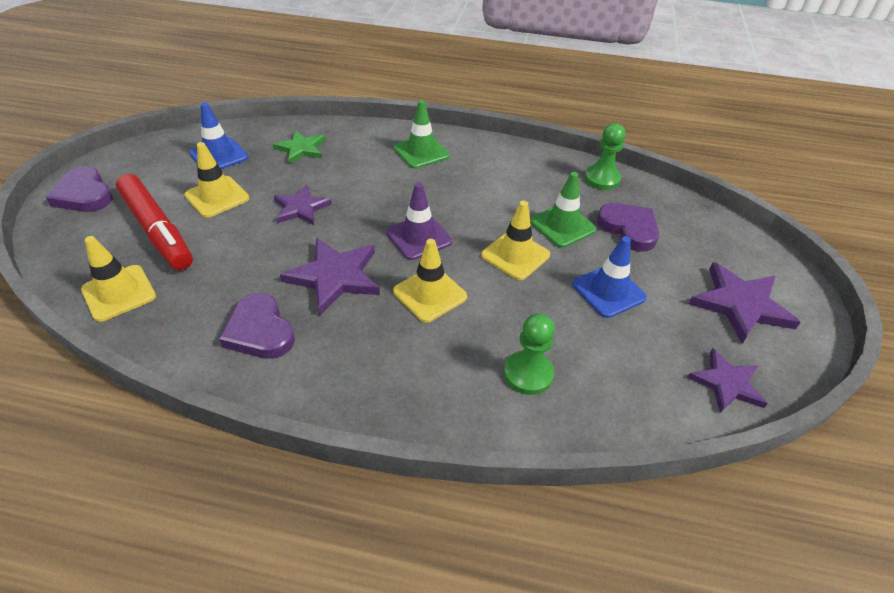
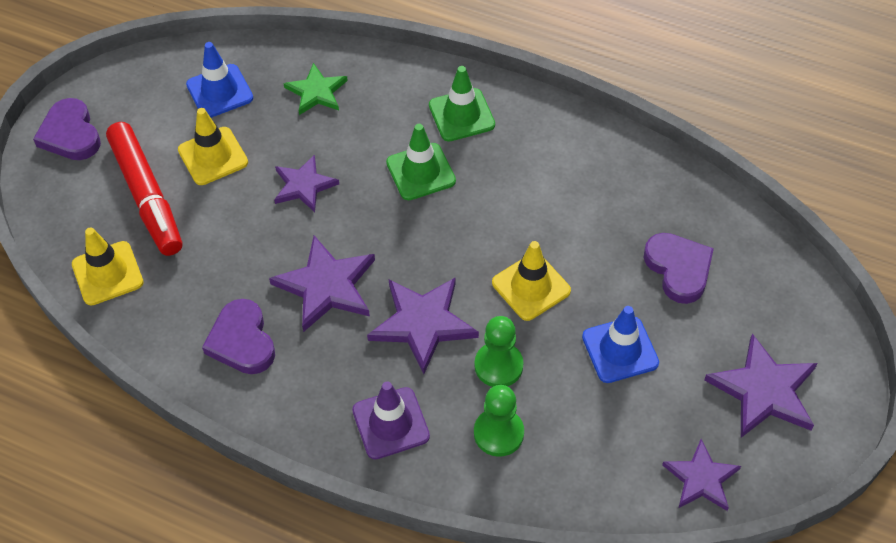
camera: 15 degrees right, 10 degrees up
(419, 237) = (428, 246): purple traffic cone -> purple traffic cone (391, 423)
(430, 294) = (422, 323): yellow traffic cone -> purple star
(562, 226) = (600, 253): green traffic cone -> green traffic cone (421, 172)
(602, 179) = (675, 188): green pawn -> green pawn (498, 366)

